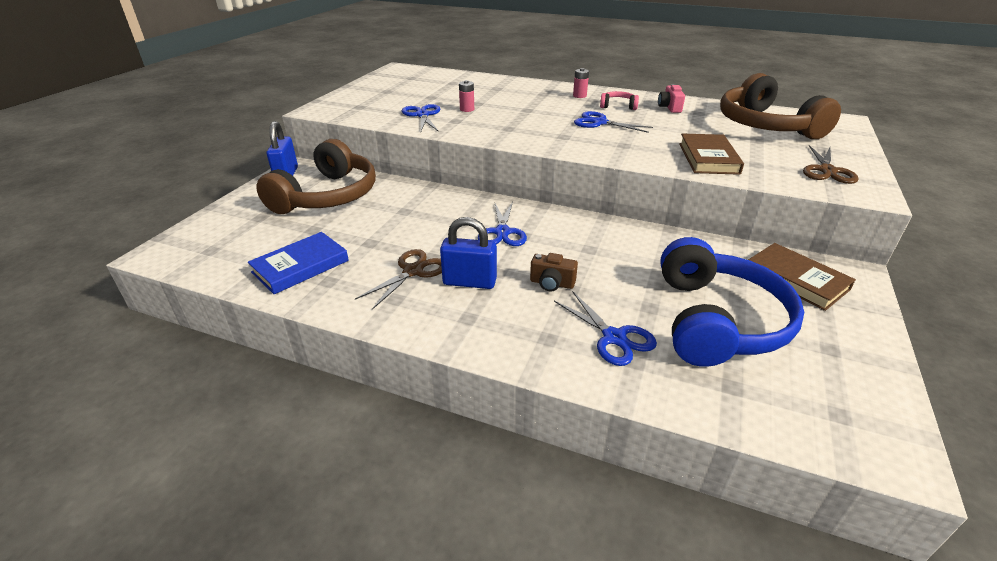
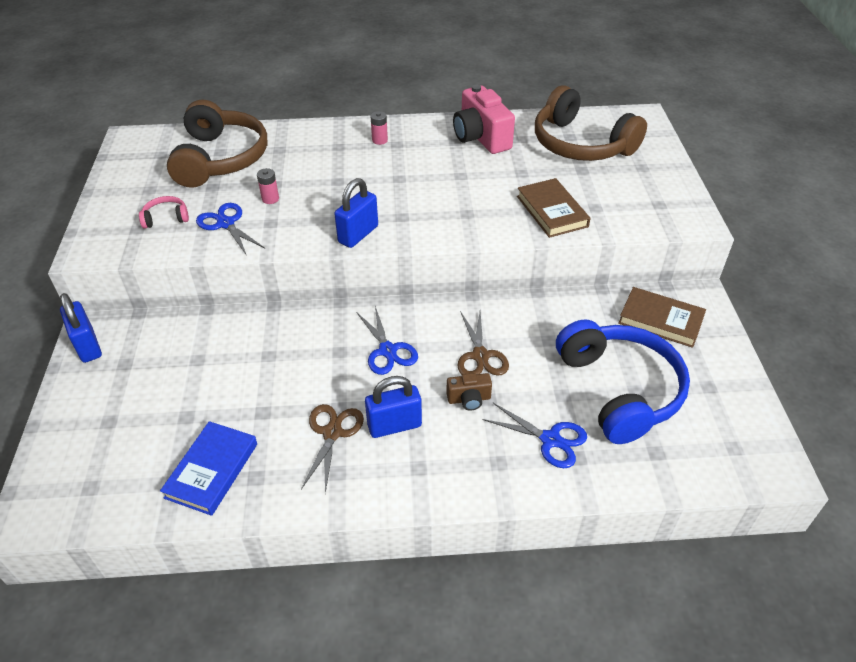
camera: 25 degrees left, 10 degrees up
(327, 196) = (165, 362): brown headphones -> brown headphones (221, 159)
(518, 139) = (358, 234): none -> blue padlock
(600, 123) = (425, 183): blue scissors -> none
(618, 106) = (429, 149): pink headphones -> pink headphones (166, 218)
(669, 107) = (481, 138): pink camera -> pink camera, size x1.99
(827, 171) = (655, 199): brown scissors -> brown scissors (480, 356)

